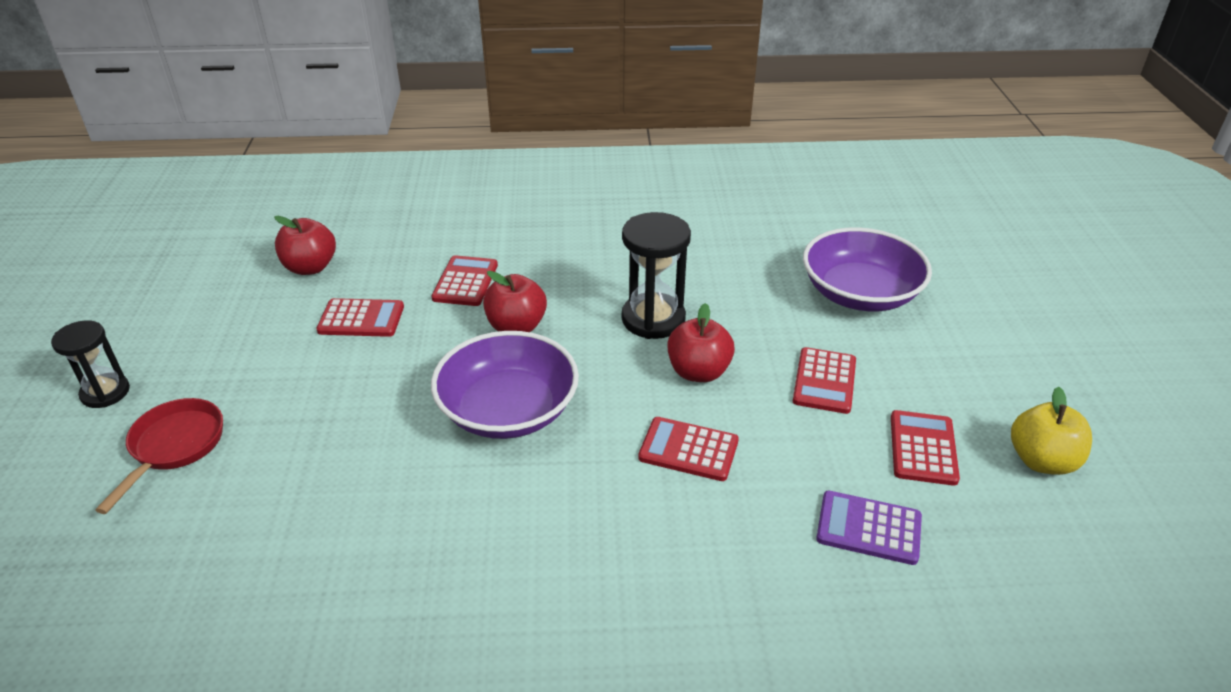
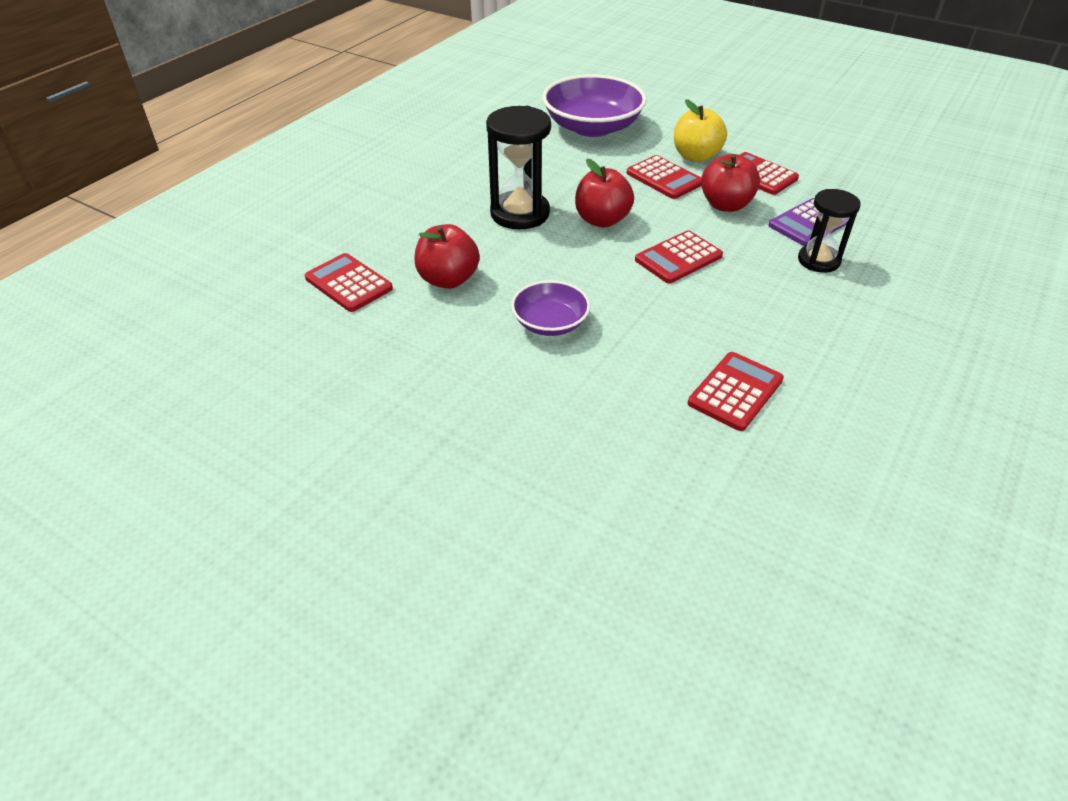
camera: 55 degrees left, 5 degrees up
(105, 393) = (203, 608): black hourglass -> black hourglass (818, 260)
(174, 447) = (372, 565): red pan -> none
(310, 267) = (185, 371): red apple -> red apple (725, 205)
(361, 319) = (321, 364): red calculator -> red calculator (735, 391)
(508, 410) = (550, 323): purple bowl -> purple bowl, size x0.55
(1041, 461) = (801, 145): yellow apple -> yellow apple (696, 156)

